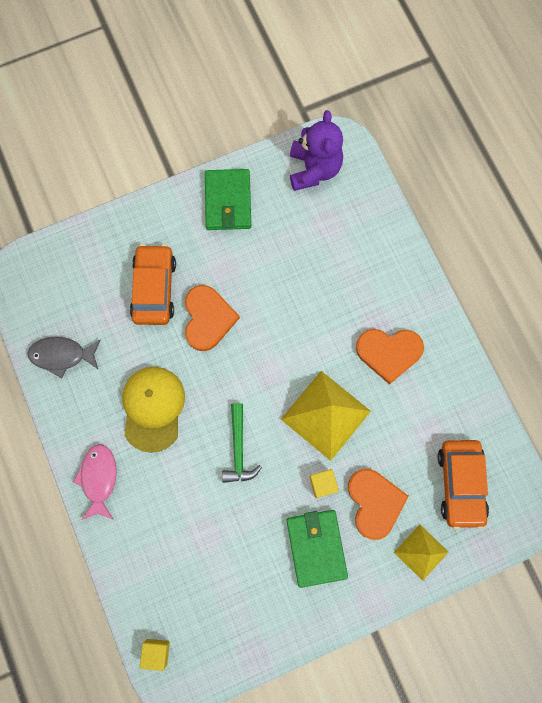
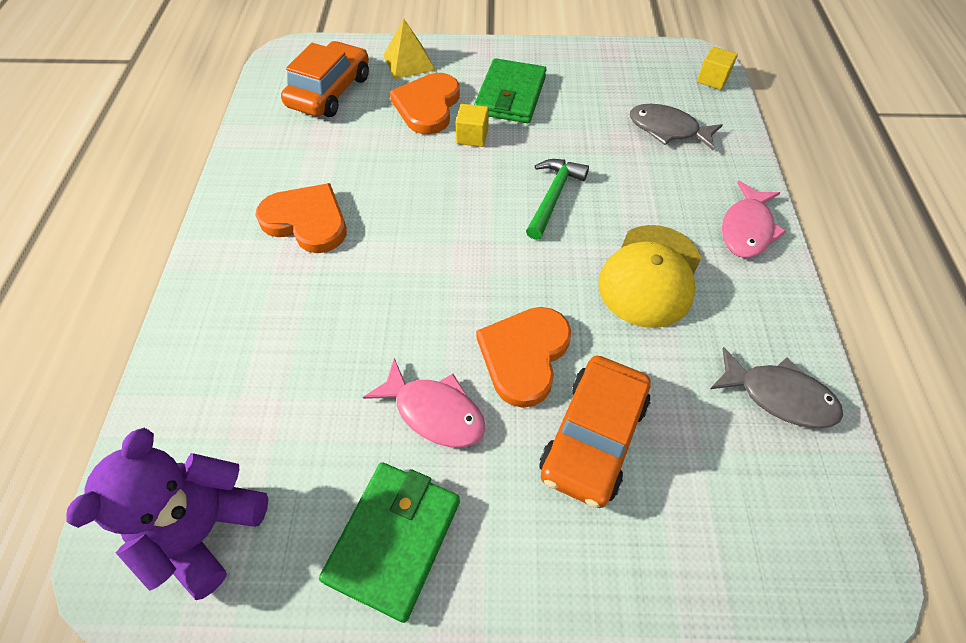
camera: 155 degrees left, 20 degrees down
(178, 563) = (667, 129): none -> grey fish
(240, 266) = (434, 411): none -> pink fish
(325, 415) = (428, 190): yellow pyramid -> none

